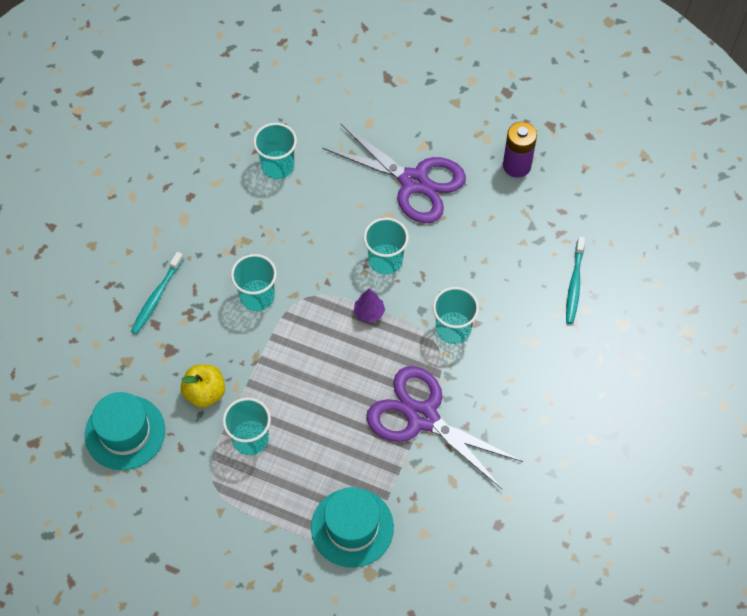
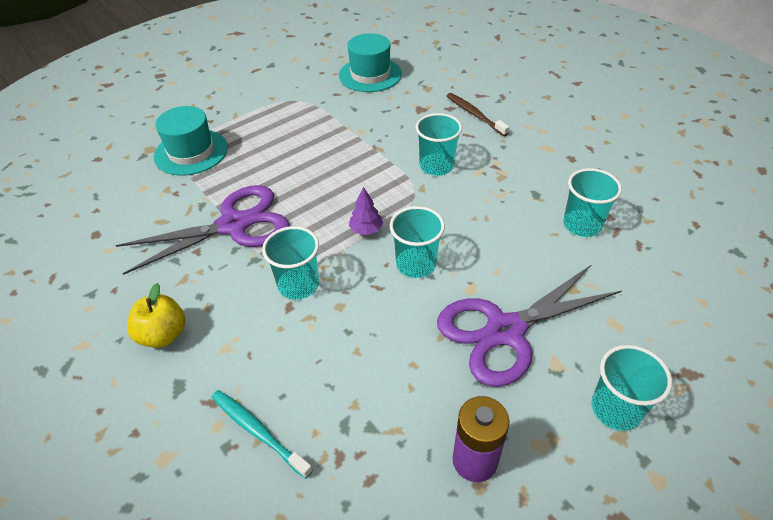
camera: 120 degrees right, 15 degrees down
(156, 297) = (474, 114): turquoise toothbrush -> brown toothbrush
(205, 393) = (369, 115): yellow apple -> yellow apple (163, 335)
(250, 439) = (311, 125): turquoise cup -> turquoise cup (616, 409)

